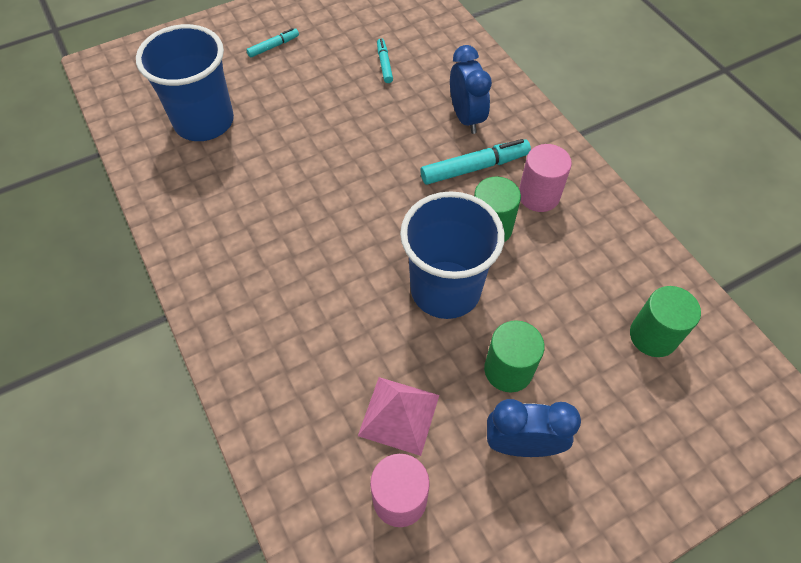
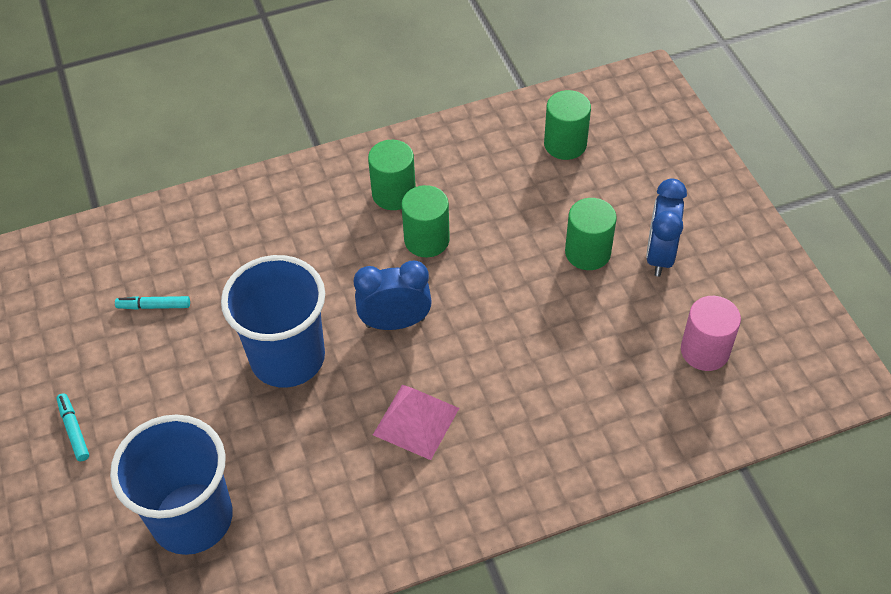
camera: 80 degrees left, 5 degrees down
(399, 415) = (626, 342): pink pyramid -> pink pyramid (416, 421)
(445, 289) = (494, 288): blue cup -> blue cup (287, 358)
(466, 118) = (269, 237): blue clock -> blue clock (395, 322)
(474, 168) = (344, 241): turquoise marker -> none
(538, 195) = (394, 194): pink cylinder -> green cylinder

